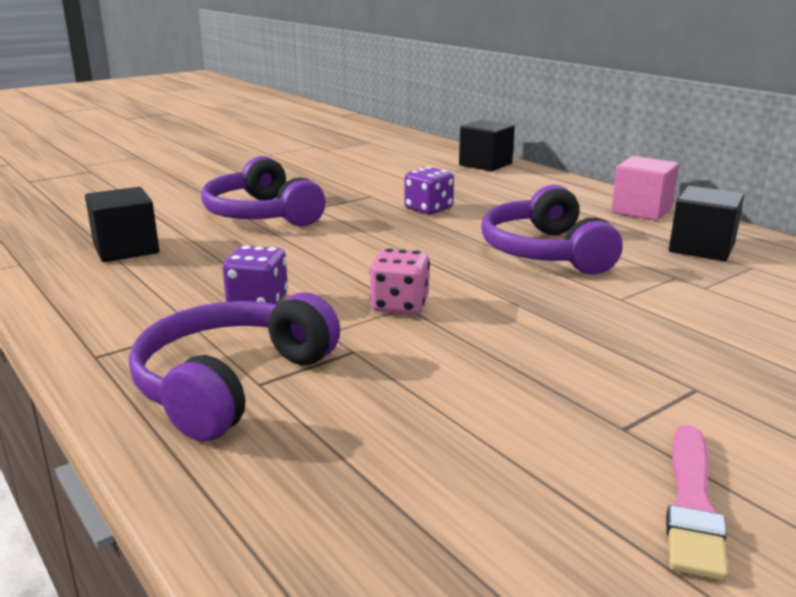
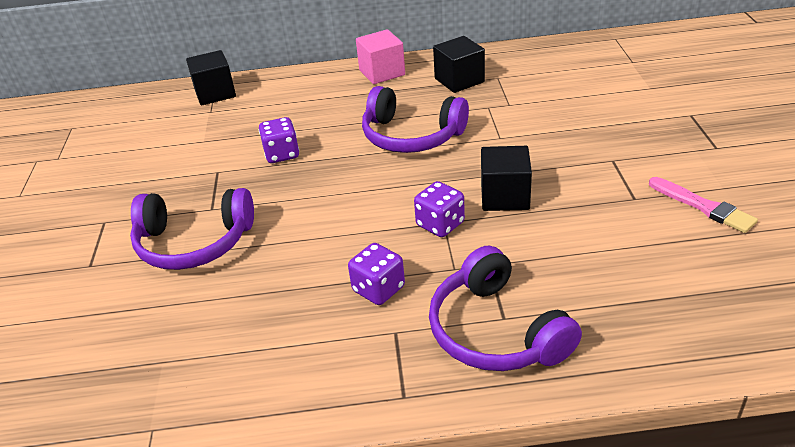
camera: 55 degrees left, 15 degrees up
(126, 249) = (191, 346): black cube -> black cube (505, 196)
(400, 305) = (440, 224): pink dice -> purple dice

